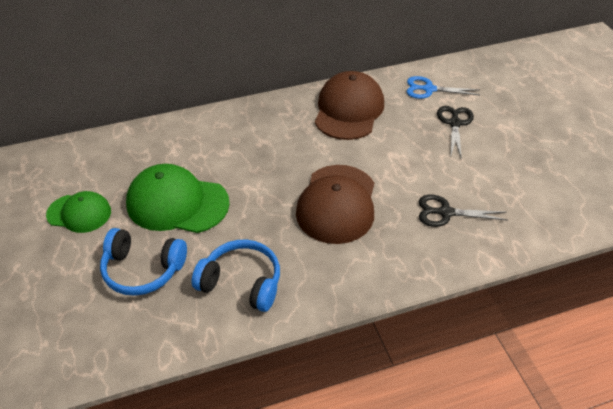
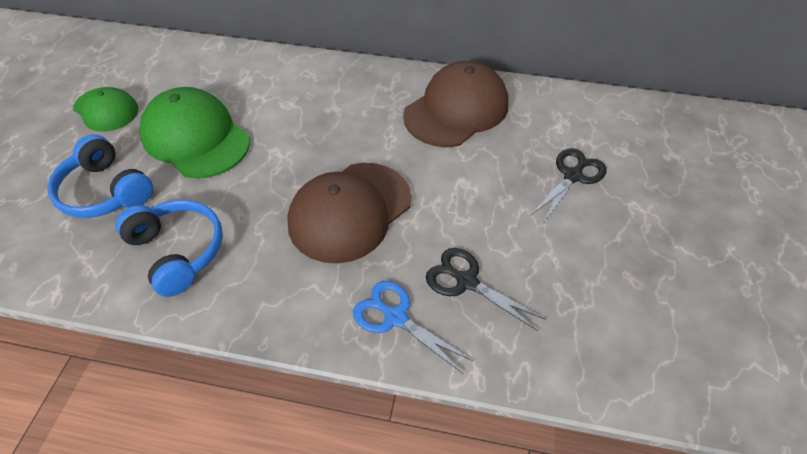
camera: 30 degrees right, 5 degrees up
(429, 89) = (574, 122): blue scissors -> blue scissors (395, 317)

